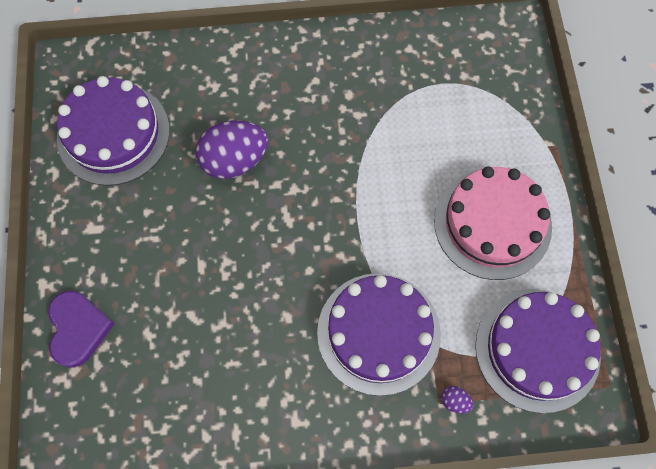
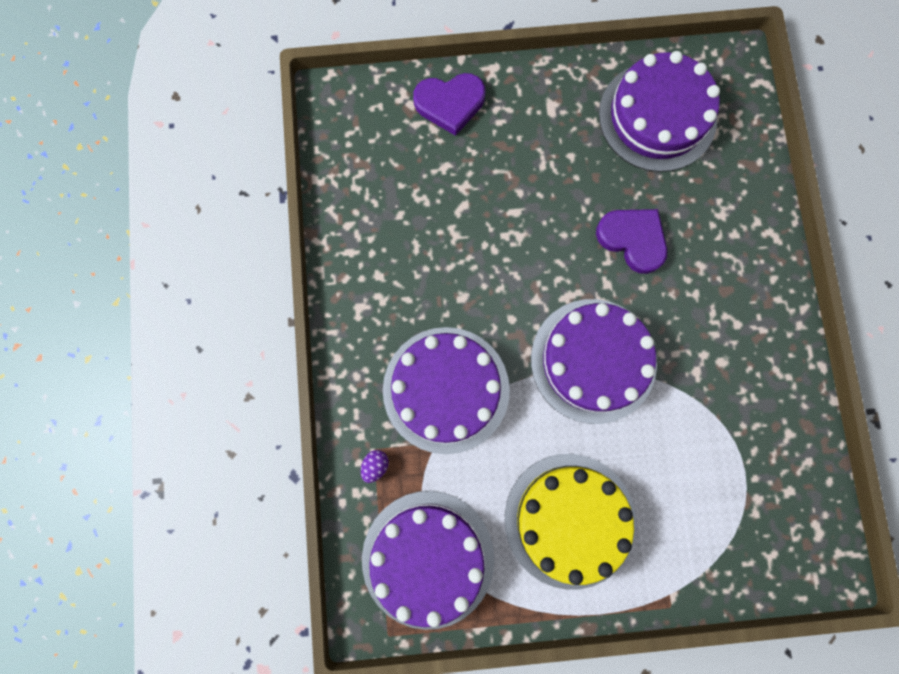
camera: 90 degrees right, 10 degrees up
(234, 160) = (632, 239): purple egg -> purple heart
(348, 199) = (593, 360): none -> purple cake
(492, 223) = (569, 520): pink cake -> yellow cake

